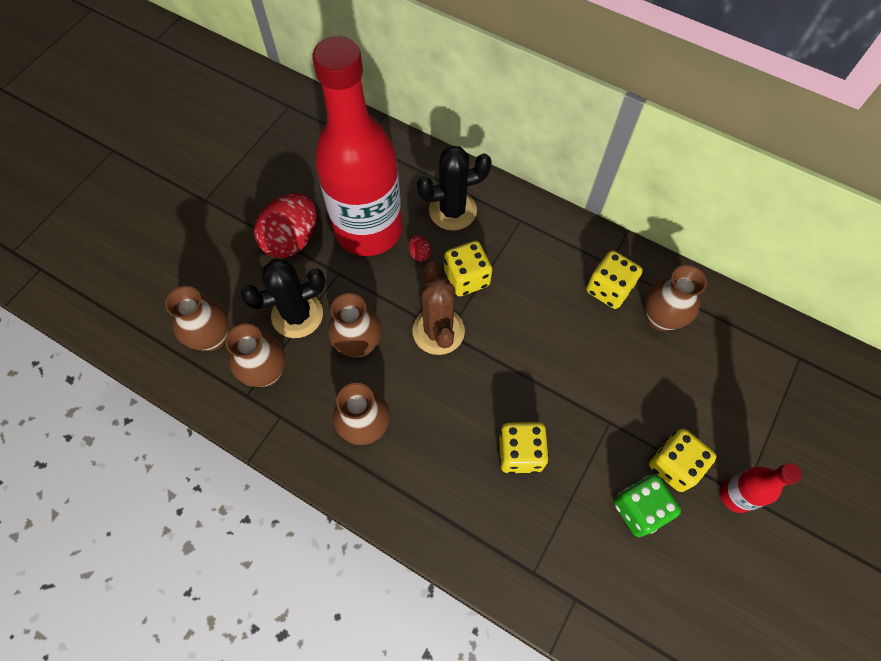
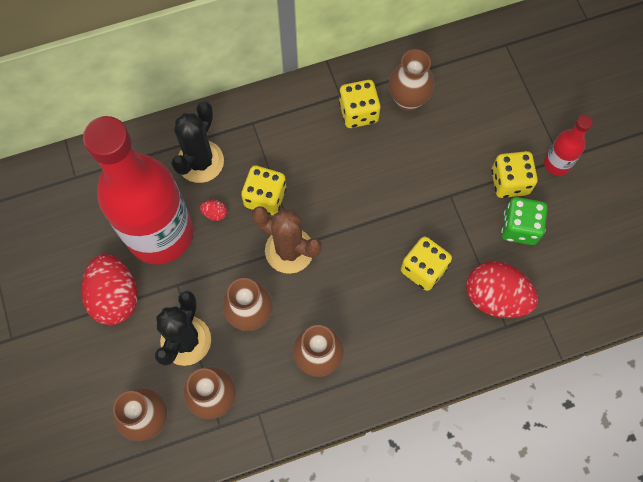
camera: 50 degrees left, 5 degrees up
(552, 540) = (495, 297): none -> red egg

